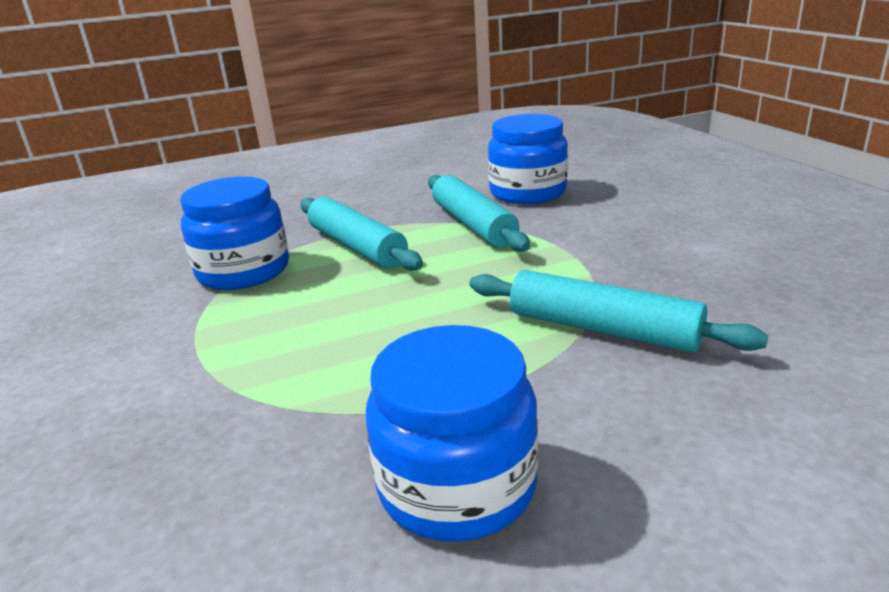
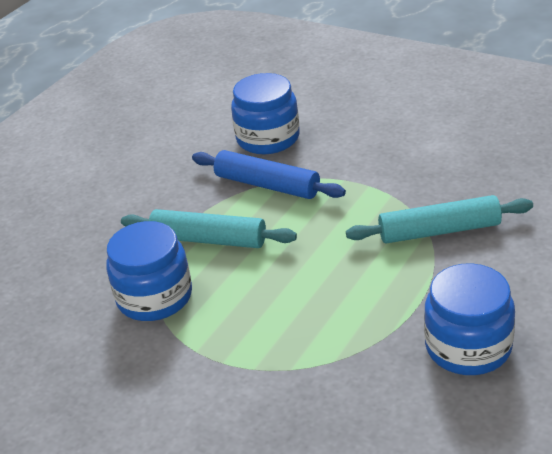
camera: 35 degrees left, 10 degrees up
(473, 224) = (267, 185): turquoise rolling pin -> blue rolling pin

